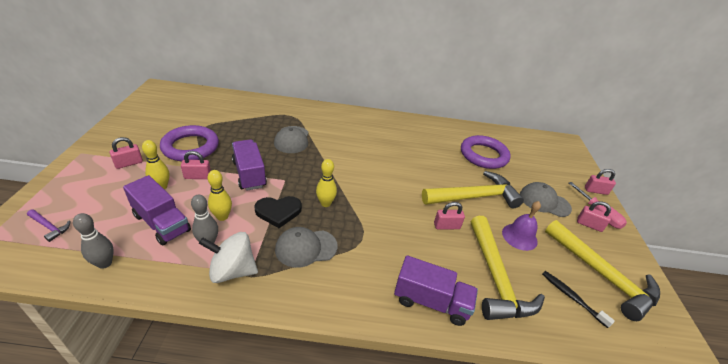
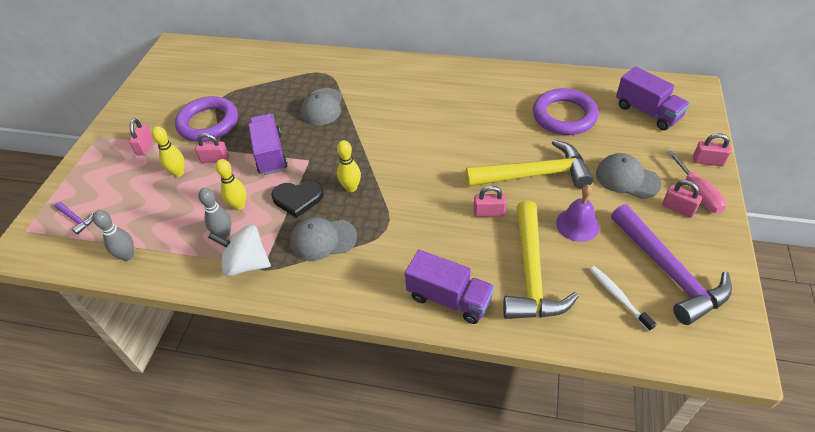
camera: 15 degrees right, 10 degrees up
(129, 163) = (145, 146): pink padlock -> pink padlock turned 60 degrees counterclockwise
(161, 223) = (179, 213): purple truck -> purple truck (647, 112)
(572, 298) = (618, 297): black toothbrush -> white toothbrush
(602, 275) = (669, 272): yellow hammer -> purple hammer

